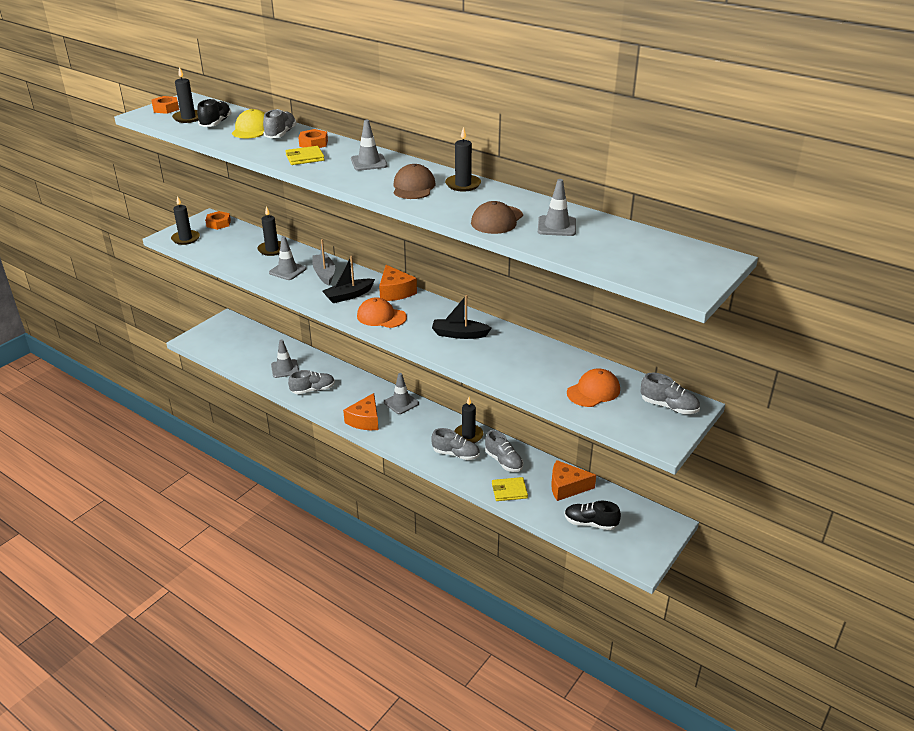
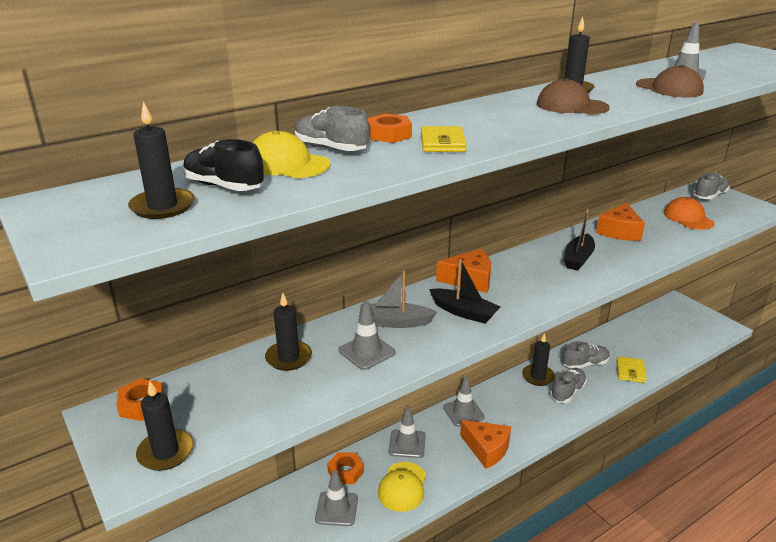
camera: 70 degrees left, 5 degrees down
(166, 108) = (74, 224): orange nut -> orange nut (345, 472)
(313, 390) = (402, 487): grey shoe -> yellow cap
(348, 296) = (464, 312): black boat -> black boat turned 45 degrees counterclockwise
(369, 162) = (483, 116): grey traffic cone -> grey traffic cone (407, 444)
(381, 316) = (525, 297): orange cap -> none
(566, 487) = (628, 338): orange cheese -> orange cheese (619, 231)
(590, 523) = (677, 338): black shoe -> none

